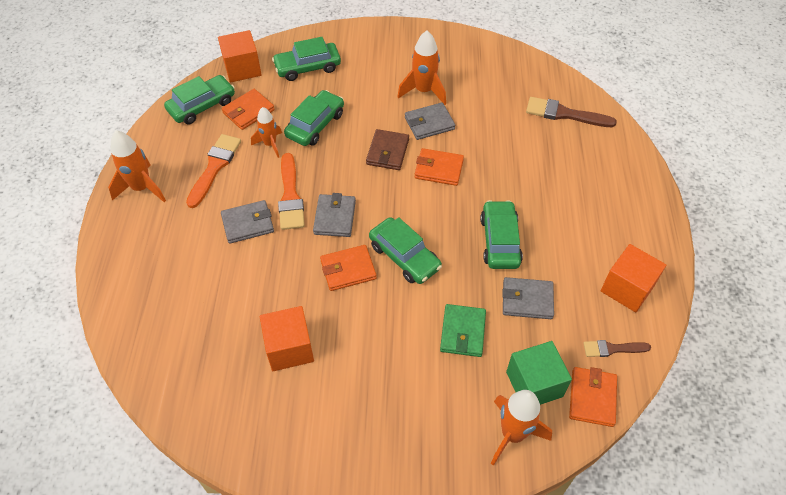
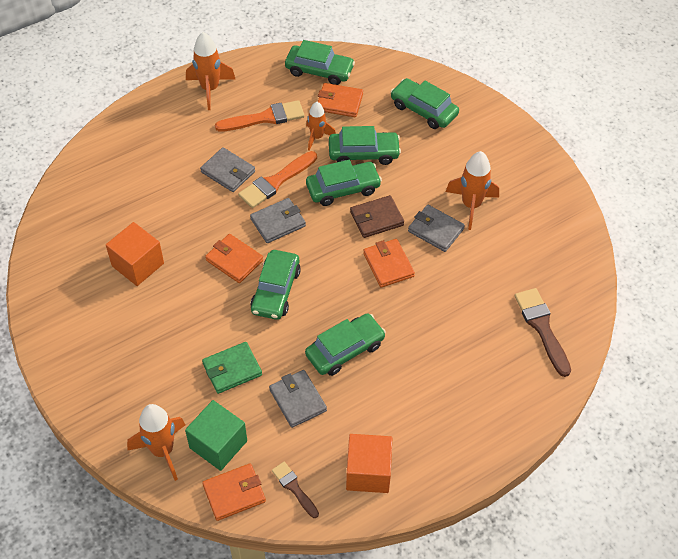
camera: 55 degrees right, 0 degrees up
(242, 68) = (382, 69): orange cube -> none
(339, 156) = (343, 189): none -> green car

